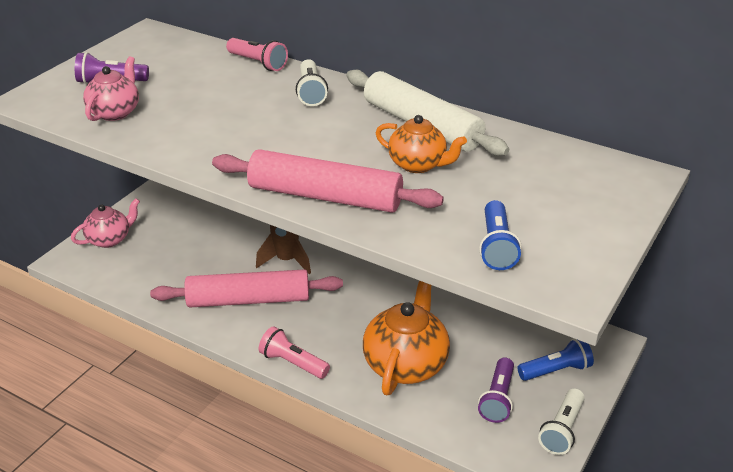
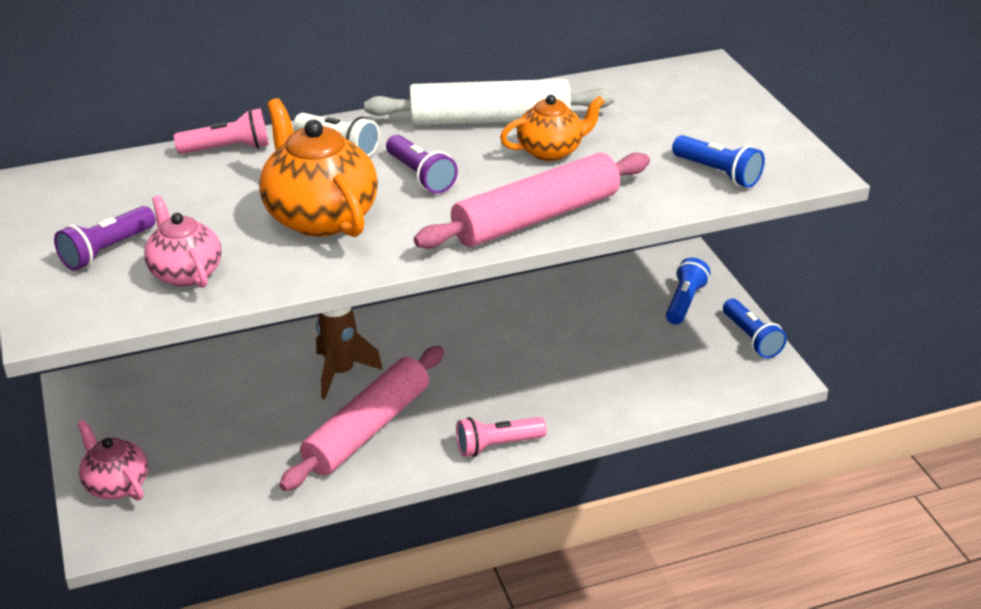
camera: 50 degrees left, 0 degrees up
(109, 239) = (116, 484): pink teapot -> pink teapot turned 45 degrees counterclockwise
(406, 364) = (581, 377): orange teapot -> orange teapot (319, 216)
(497, 399) = (681, 350): purple flashlight -> purple flashlight (420, 176)
(562, 430) = (751, 338): white flashlight -> blue flashlight

